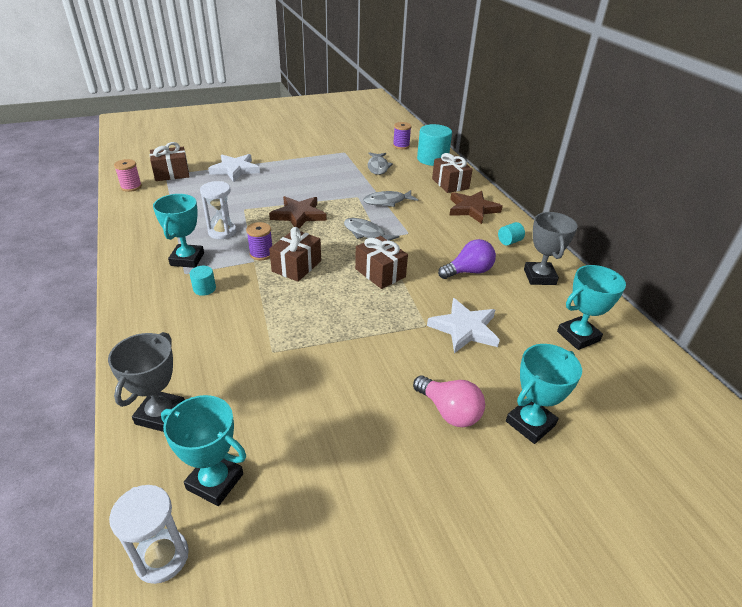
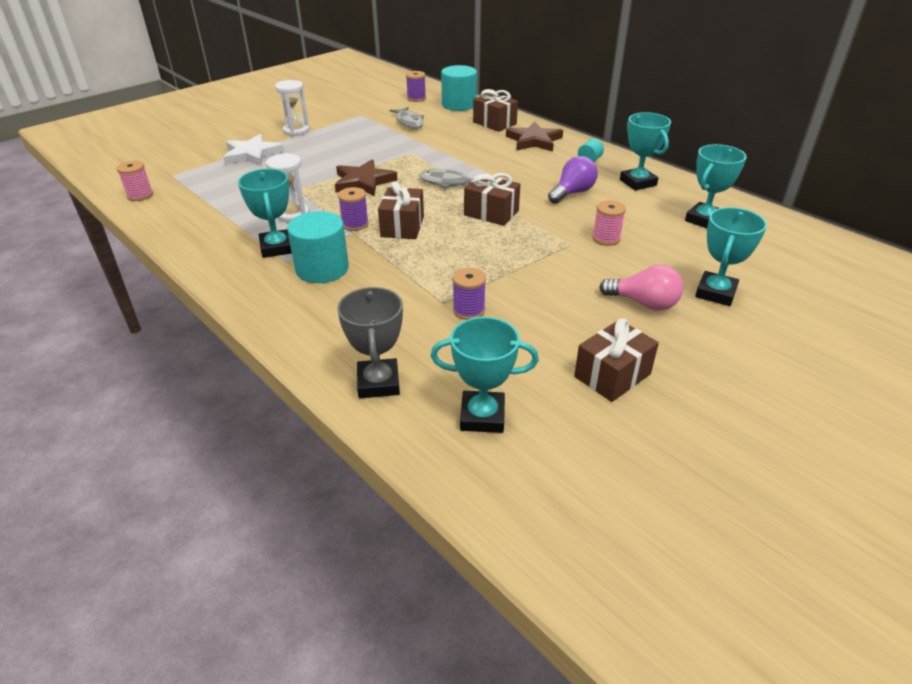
camera: 20 degrees left, 0 degrees up
(162, 557) = (485, 486): white hourglass -> white hourglass (296, 131)
(172, 174) = (178, 173): brown gift -> brown gift (612, 375)
(204, 289) = (322, 269): turquoise cylinder -> turquoise cylinder, size x2.08
(287, 366) = (469, 310): none -> purple spool
(387, 201) = (445, 151): grey fish -> none
(464, 329) = (606, 238): white star -> pink spool
(539, 277) = (638, 182): grey trophy -> turquoise trophy

